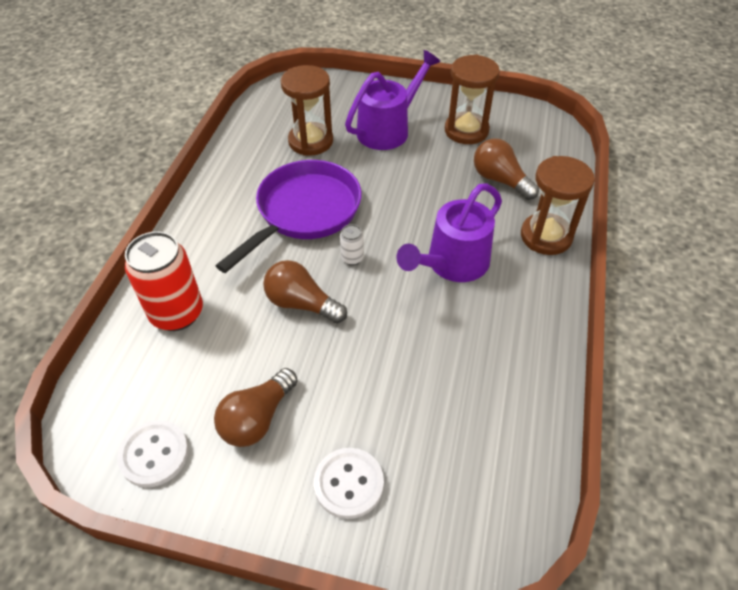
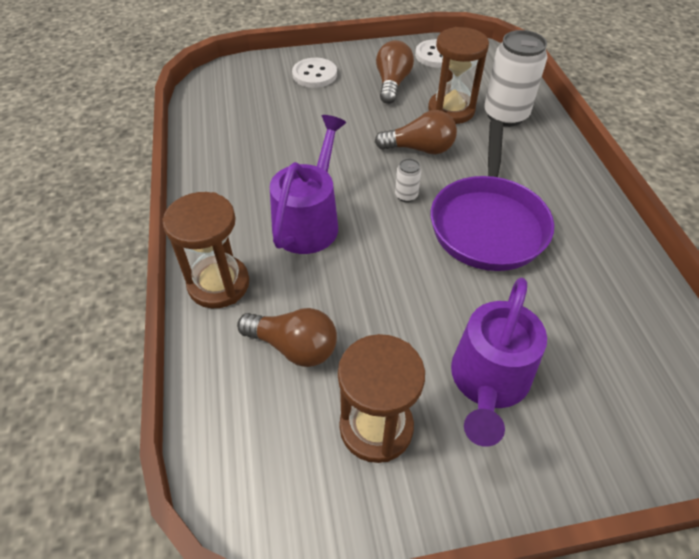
camera: 155 degrees right, 0 degrees up
(177, 313) = (505, 115): red can -> white can
(310, 141) = (567, 318): brown hourglass -> brown hourglass (451, 110)

